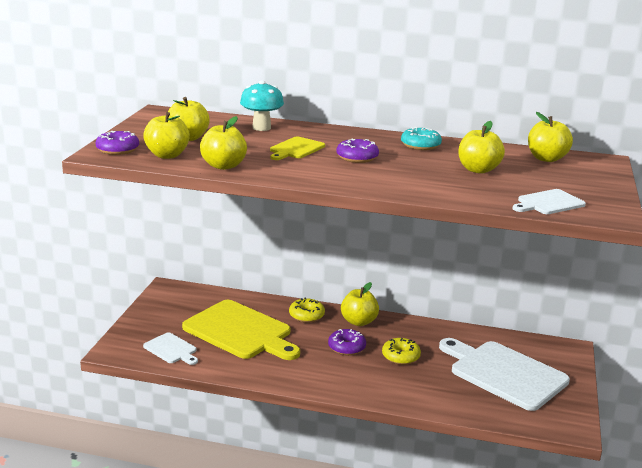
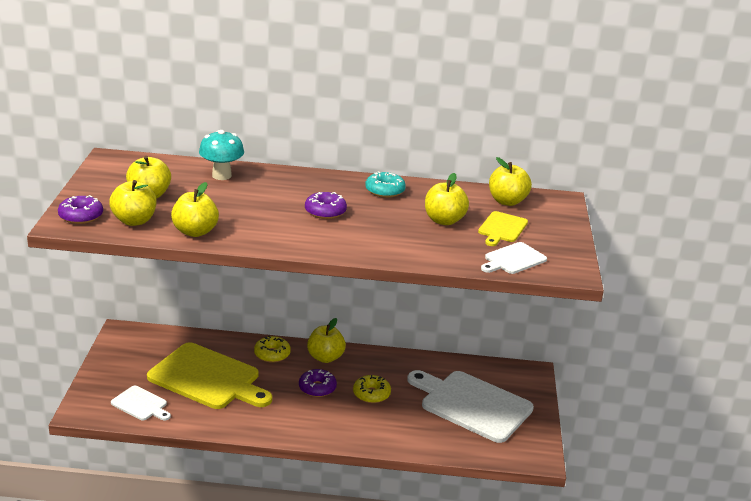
camera: 10 degrees left, 5 degrees up
(296, 149) = (262, 204): yellow cutting board -> yellow cutting board (502, 228)

